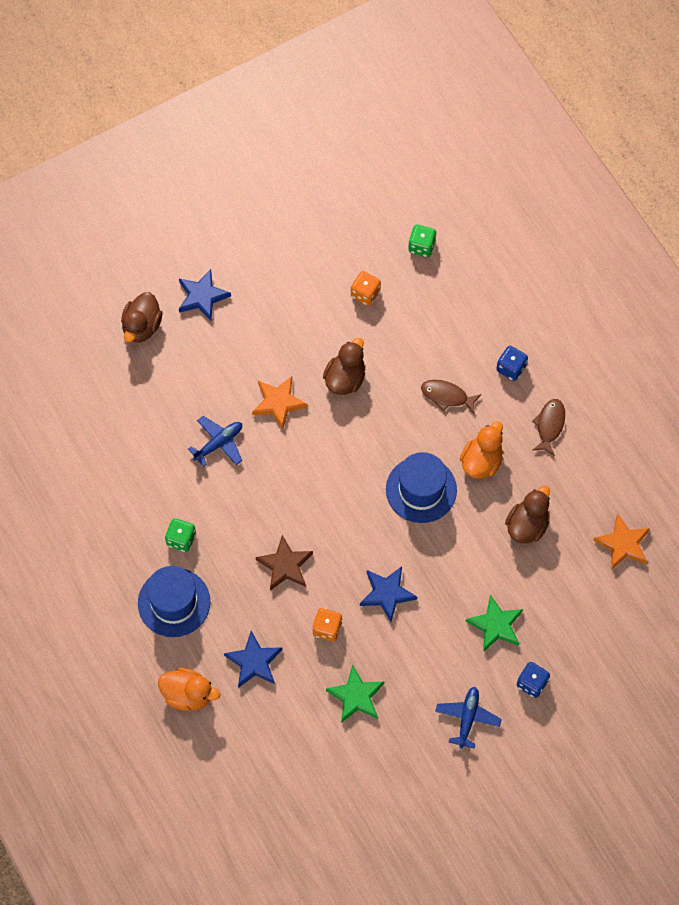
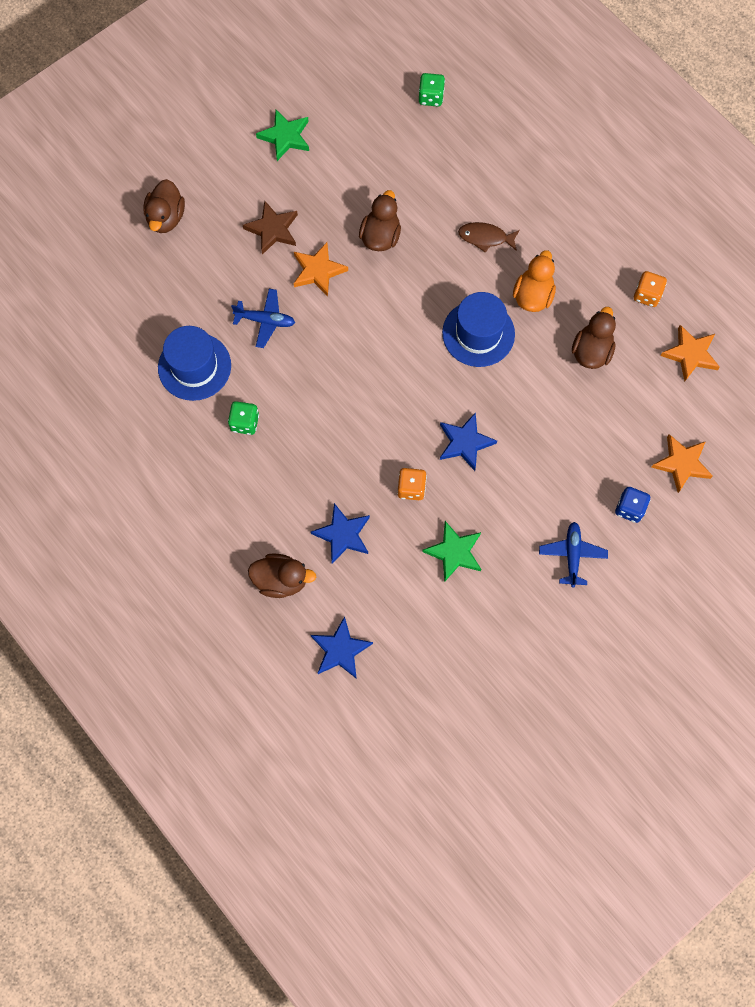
camera: 10 degrees left, 5 degrees up
(174, 602) = (249, 488): blue hat -> blue hat (194, 366)
(188, 694) = (281, 580): orange duck -> brown duck
(202, 296) = (222, 179): blue star -> blue star (340, 650)
(218, 443) = (265, 321): blue plane -> blue plane turned 60 degrees clockwise
(285, 565) = (356, 431): brown star -> brown star (272, 229)
(365, 293) = (384, 151): orange dice -> orange dice (647, 295)
(495, 625) = (581, 456): green star -> green star (285, 137)
(511, 368) = (543, 200): blue dice -> none
(549, 425) = (593, 250): brown fish -> none
(591, 649) = (682, 464): none -> orange star

